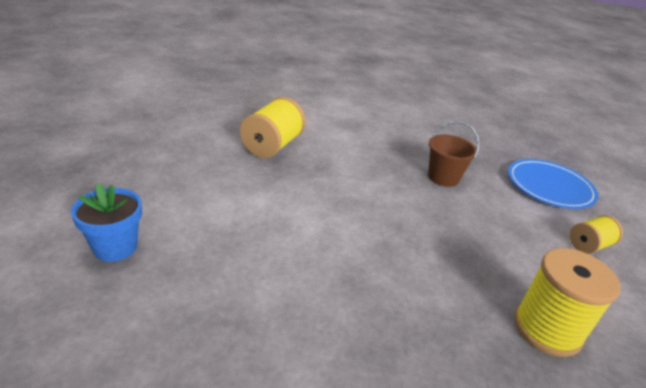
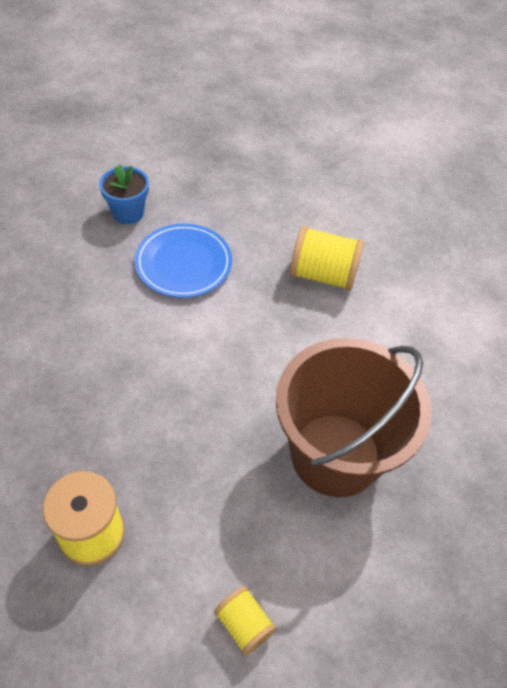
camera: 80 degrees right, 20 degrees up
(443, 177) = (335, 454): brown bucket -> brown bucket, size x2.20
(549, 187) = (376, 604): blue plate -> blue plate (183, 263)

